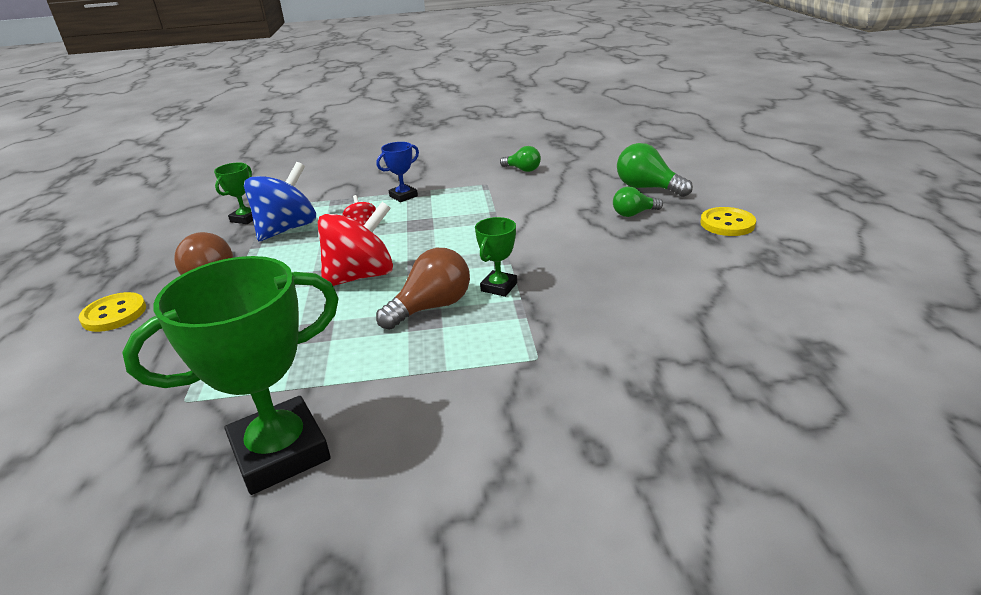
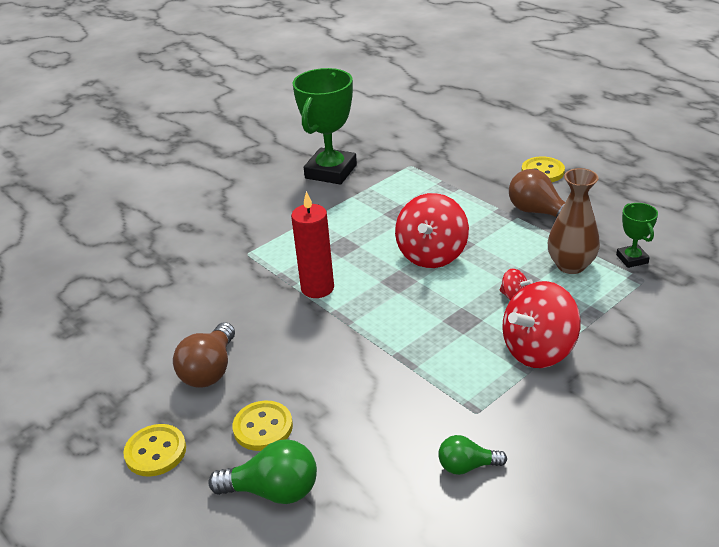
camera: 145 degrees right, 5 degrees up
(287, 229) = (570, 265): blue spinning top -> brown vase
(403, 196) = (538, 350): blue trophy -> red spinning top
(431, 307) = (348, 255): brown light bulb -> brown light bulb (210, 370)
(499, 287) = (317, 288): green trophy -> red candle
(633, 214) = (263, 427): green light bulb -> yellow button

